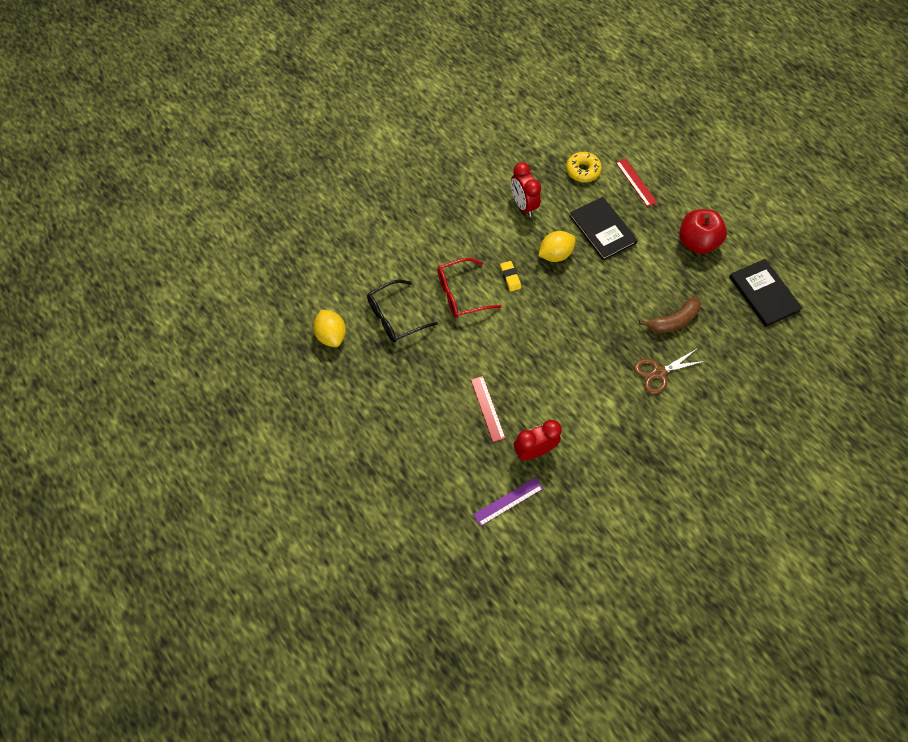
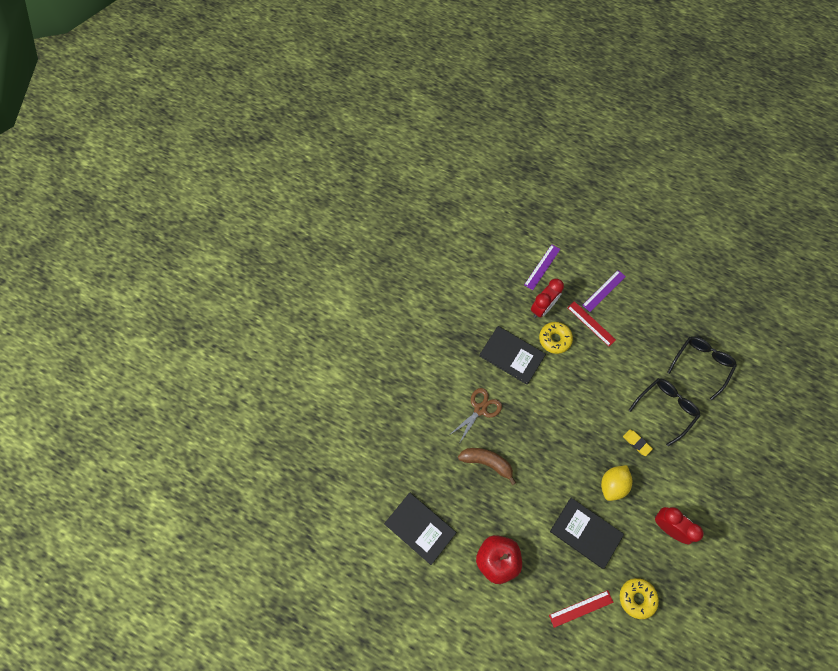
camera: 155 degrees right, 5 degrees up
(331, 335) = (736, 328): yellow lemon -> none
(450, 439) = (604, 290): none -> purple ruler
(461, 294) = (666, 408): red glasses -> black glasses
(539, 409) = (554, 339): none -> yellow donut
(598, 412) = (512, 355): none -> black book
(636, 182) = (581, 608): red ruler -> red ruler turned 60 degrees counterclockwise
(672, 321) = (487, 462): brown banana -> brown banana turned 75 degrees clockwise

